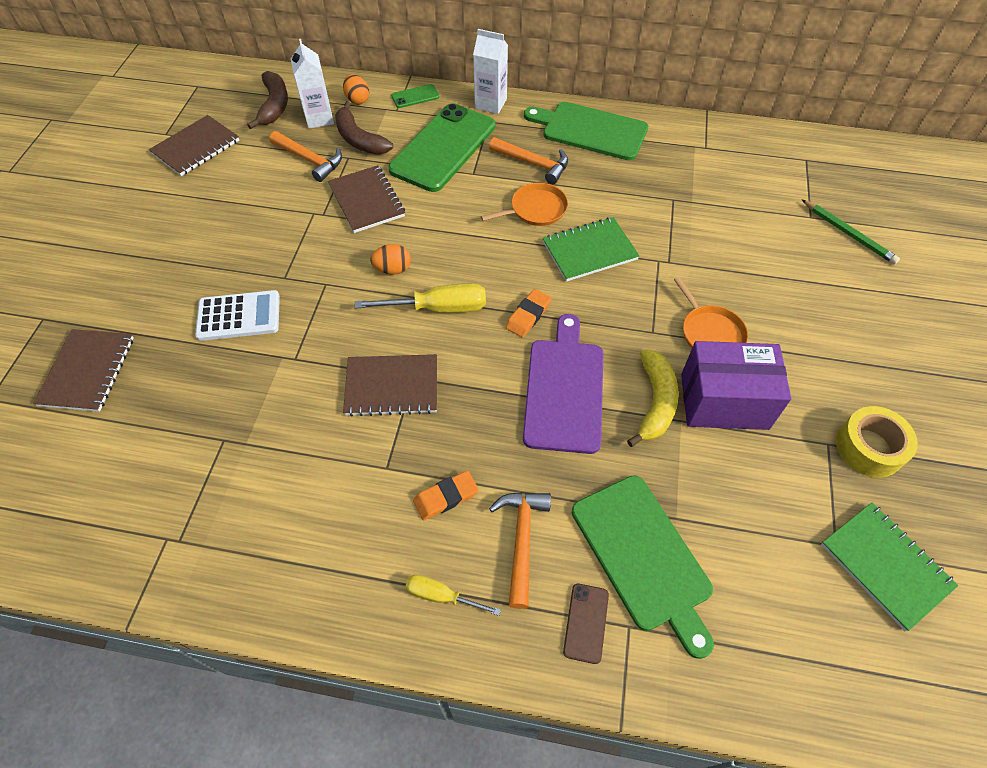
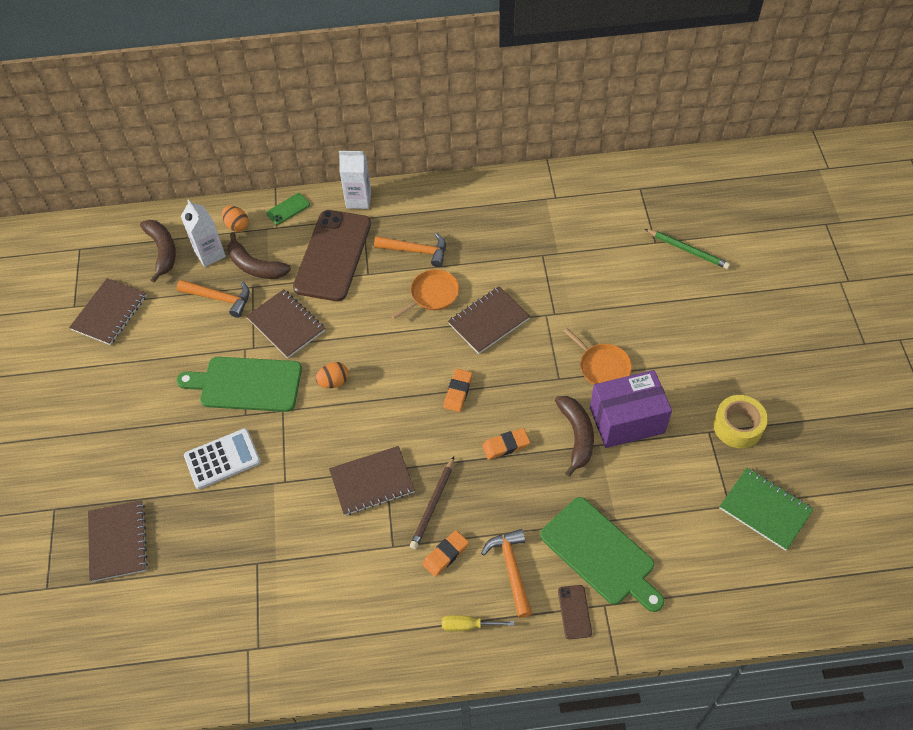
camera: 15 degrees left, 0 degrees up
(438, 308) = (383, 406): yellow screwdriver -> none
(443, 148) = (333, 255): green phone -> brown phone
(453, 433) = (433, 504): none -> brown pencil
(564, 389) = (506, 445): purple cutting board -> orange eraser
(589, 251) = (488, 321): green notebook -> brown notebook
(590, 130) = (454, 205): green cutting board -> green cutting board (246, 384)
(655, 402) = (576, 436): yellow banana -> brown banana

